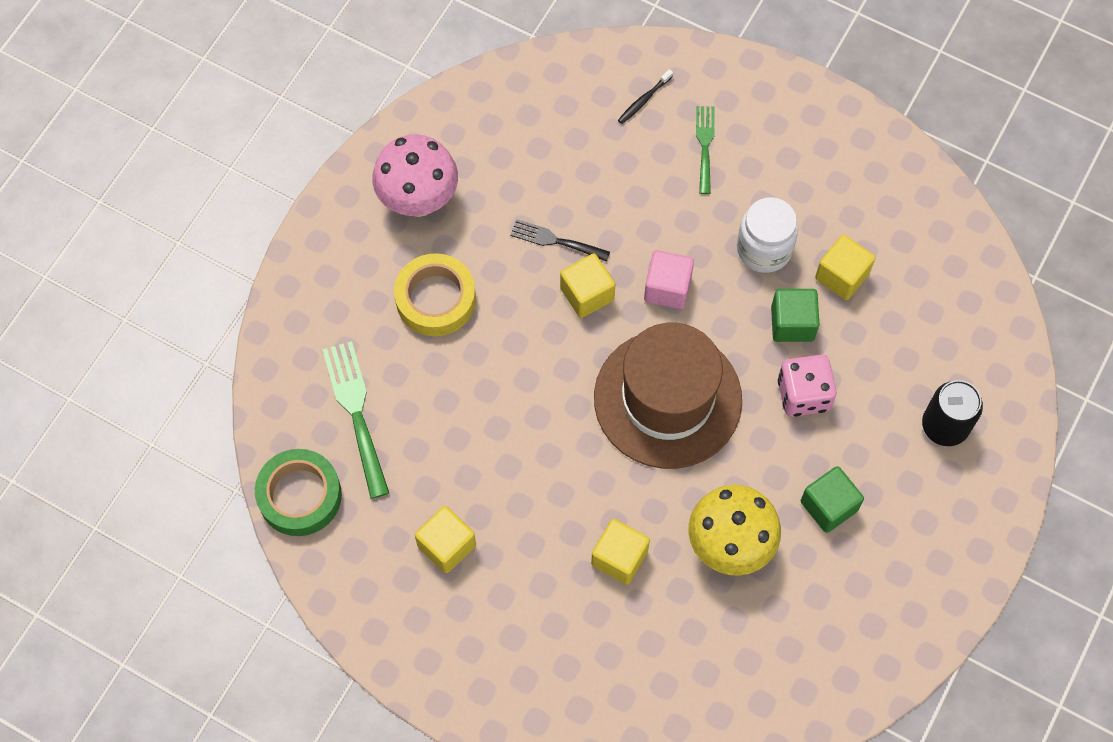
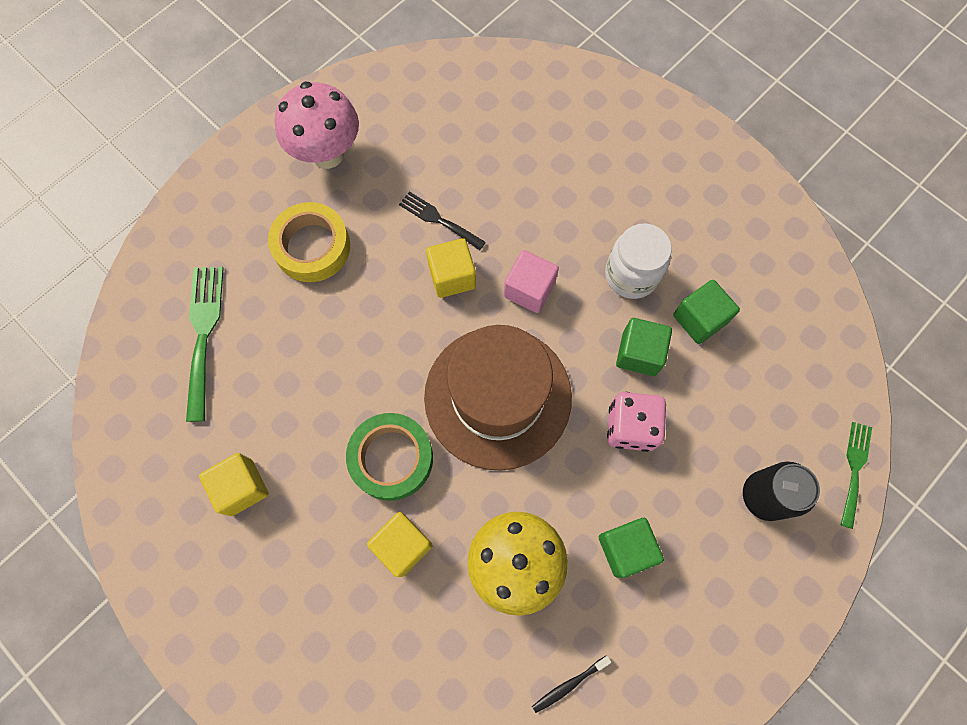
camera: 15 degrees right, 5 degrees up
(300, 496) = (124, 401): green tape -> green tape (391, 458)
(644, 100) = (559, 112): black toothbrush -> black toothbrush (569, 684)
(705, 145) = (602, 165): green fork -> green fork (854, 469)
(842, 276) = (699, 319): yellow cube -> green cube

